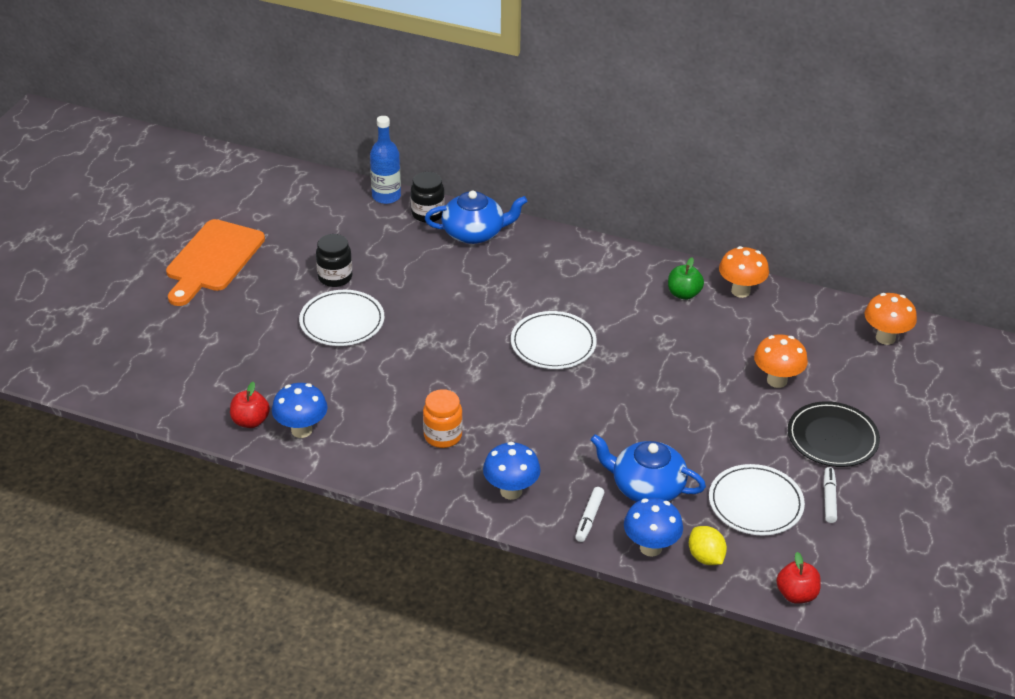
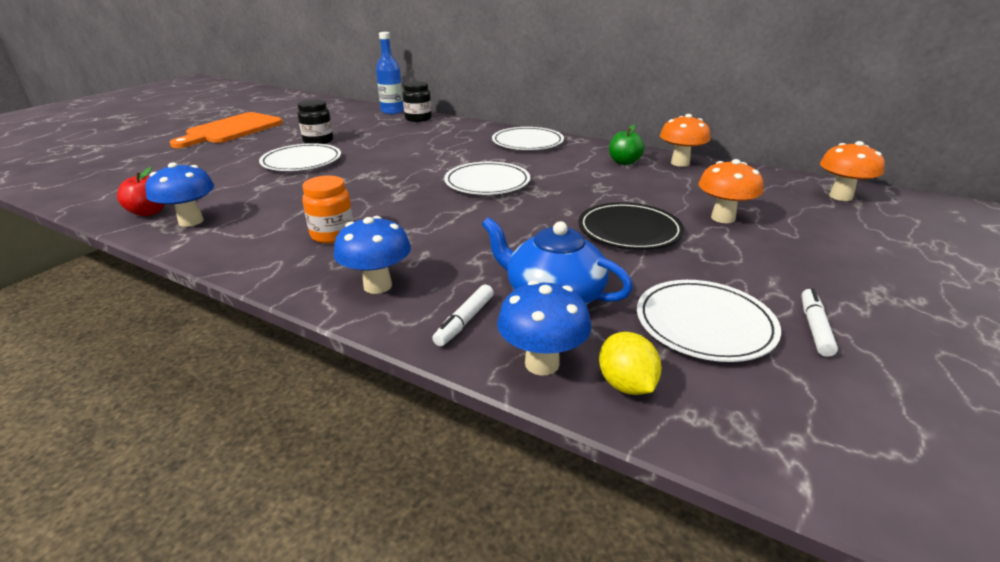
camera: 10 degrees right, 10 degrees down
(474, 233) = (449, 127): blue teapot -> none
(574, 261) = (527, 142): none -> white plate
(796, 594) = (789, 461): red apple -> none
(832, 438) = (802, 267): black plate -> black plate (629, 230)

